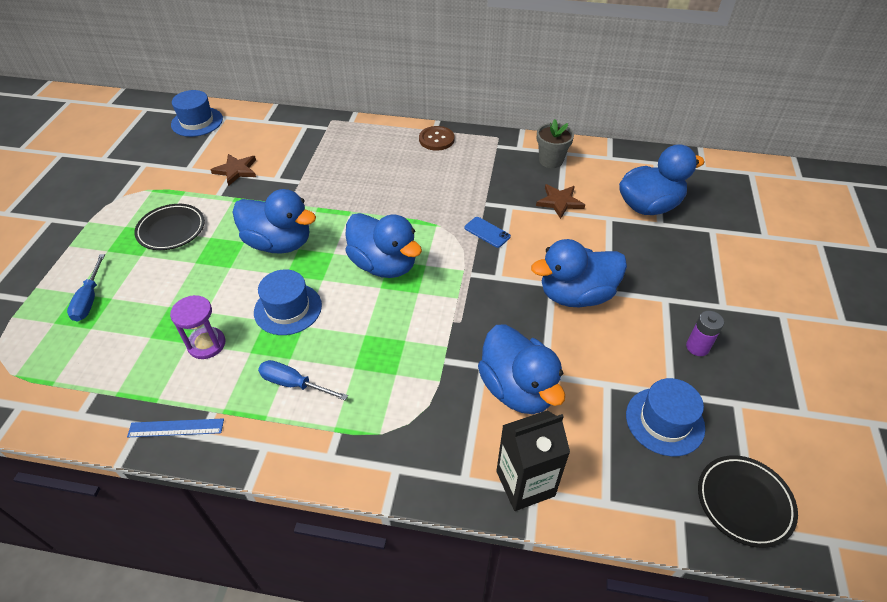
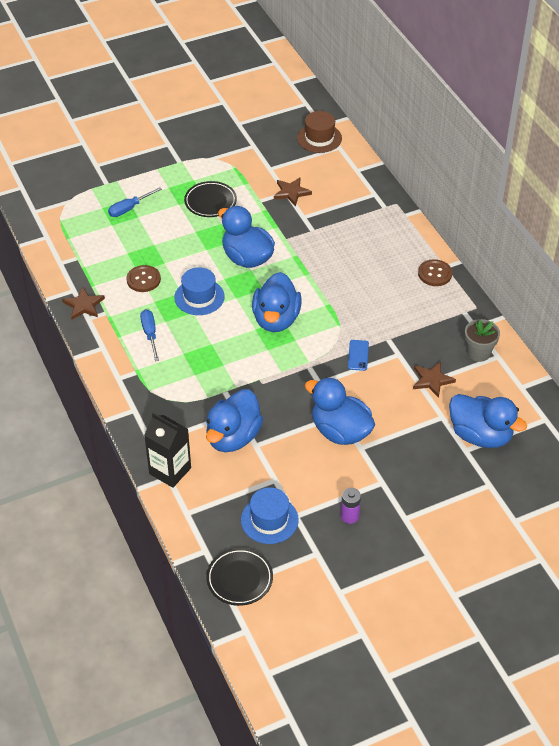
camera: 55 degrees right, 0 degrees up
(176, 428) = (84, 305): blue ruler -> brown star
(197, 122) = (319, 138): blue hat -> brown hat
(206, 344) = (143, 279): purple hourglass -> brown button
(279, 243) = (247, 258): blue duck -> blue duck turned 150 degrees clockwise

